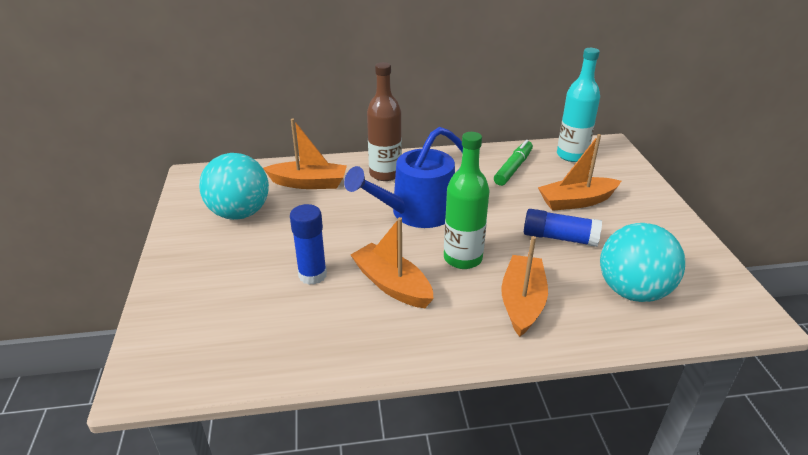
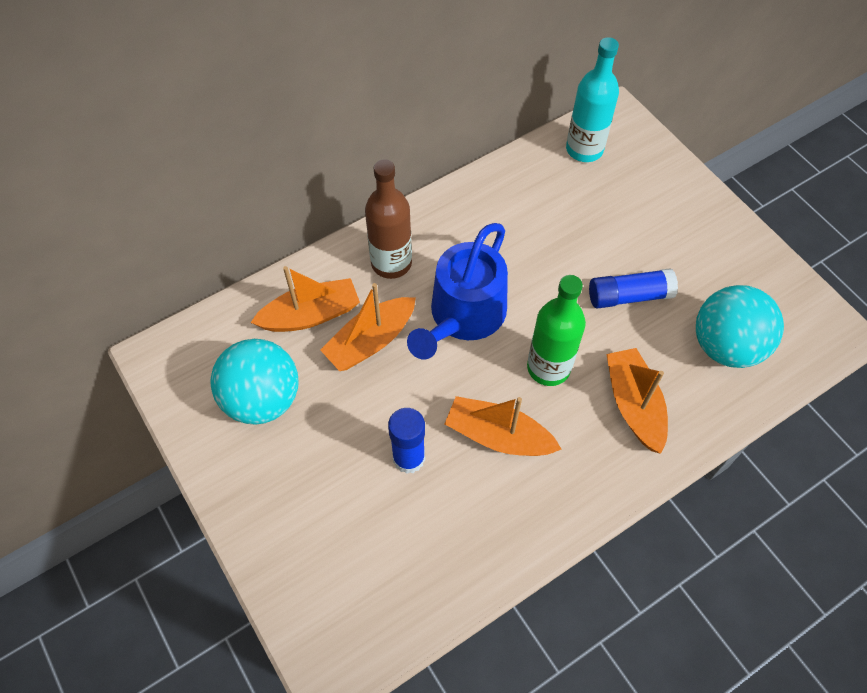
camera: 25 degrees left, 25 degrees up
(513, 168) = (531, 197): green marker -> none
(576, 201) = (622, 230): orange boat -> orange boat (371, 341)

